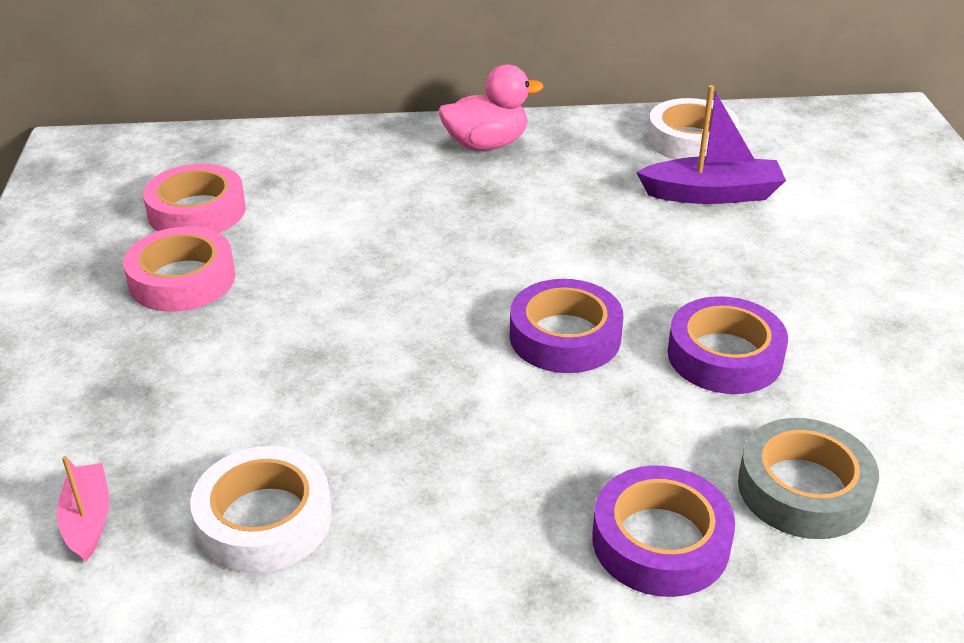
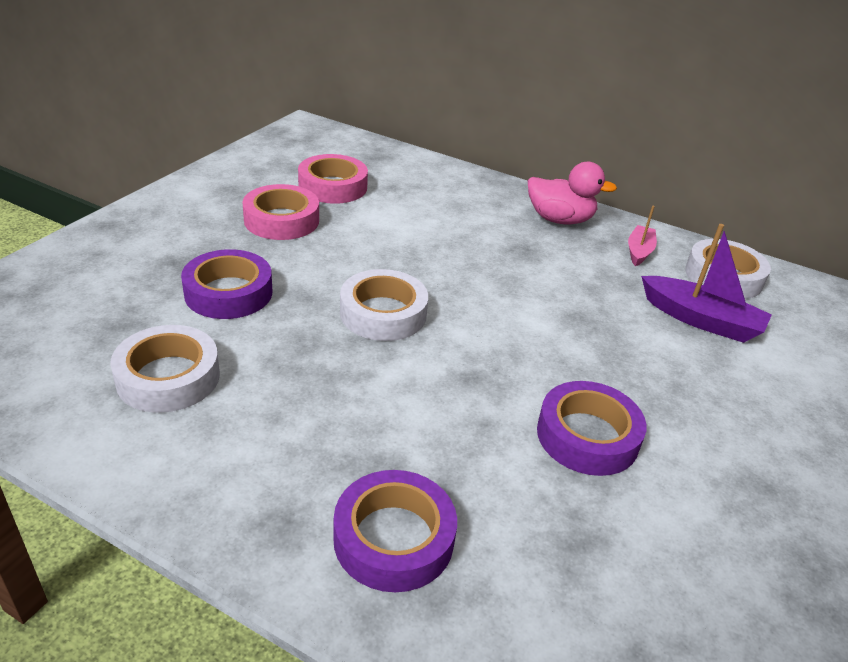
camera: 30 degrees right, 0 degrees up
(88, 520) = (83, 326): pink boat -> pink boat (639, 251)
(416, 332) = (383, 313): none -> white tape
(565, 336) = (479, 363): purple tape -> purple tape (228, 293)
(803, 489) = (547, 567): grey tape -> none

